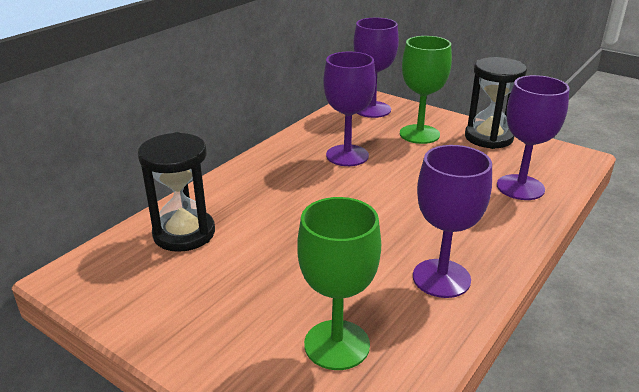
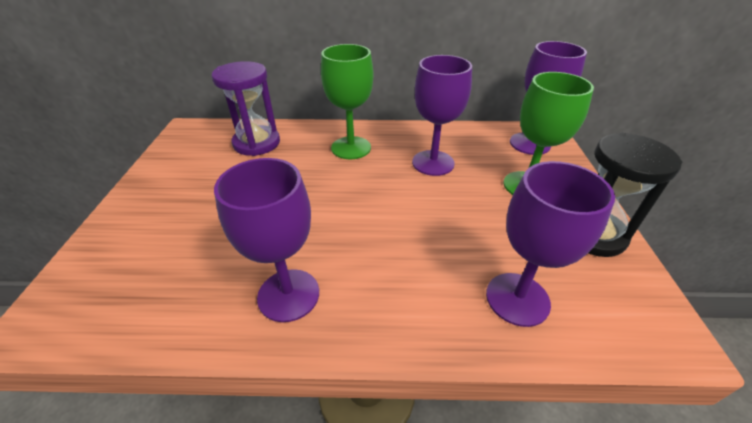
camera: 55 degrees right, 10 degrees up
(184, 233) = (257, 143): black hourglass -> purple hourglass
(337, 344) = (162, 265): green goblet -> green goblet (351, 148)

